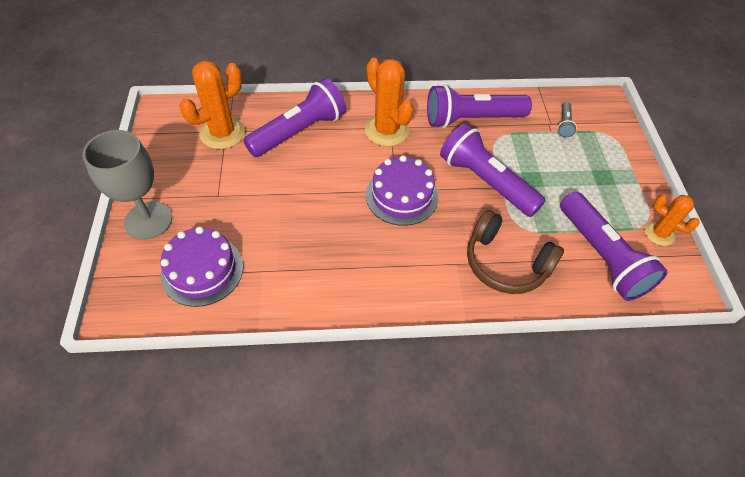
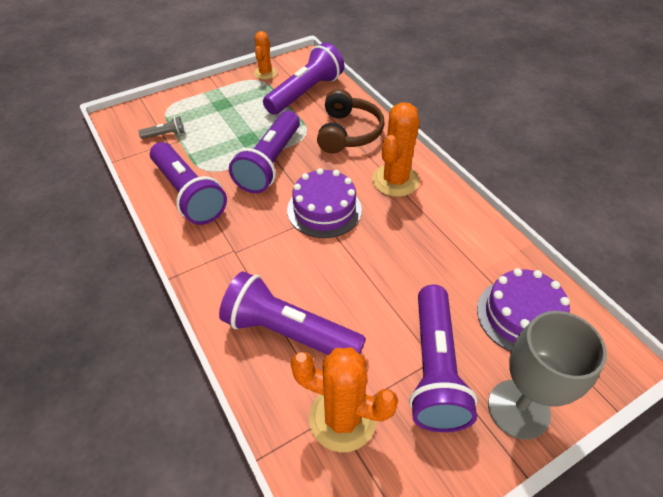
camera: 115 degrees left, 5 degrees down
(212, 192) = (434, 368): none -> purple flashlight
(386, 131) = (242, 252): orange cactus -> orange cactus (395, 180)

